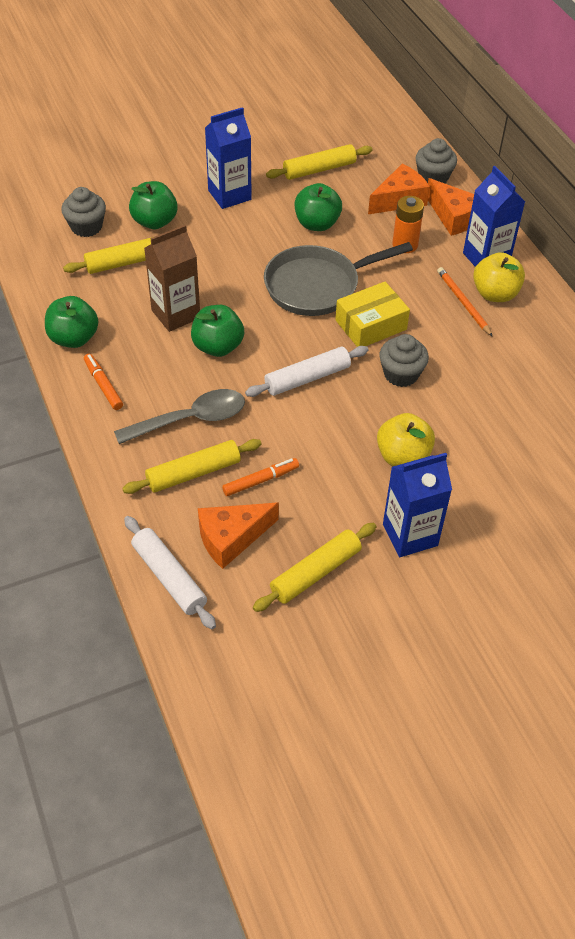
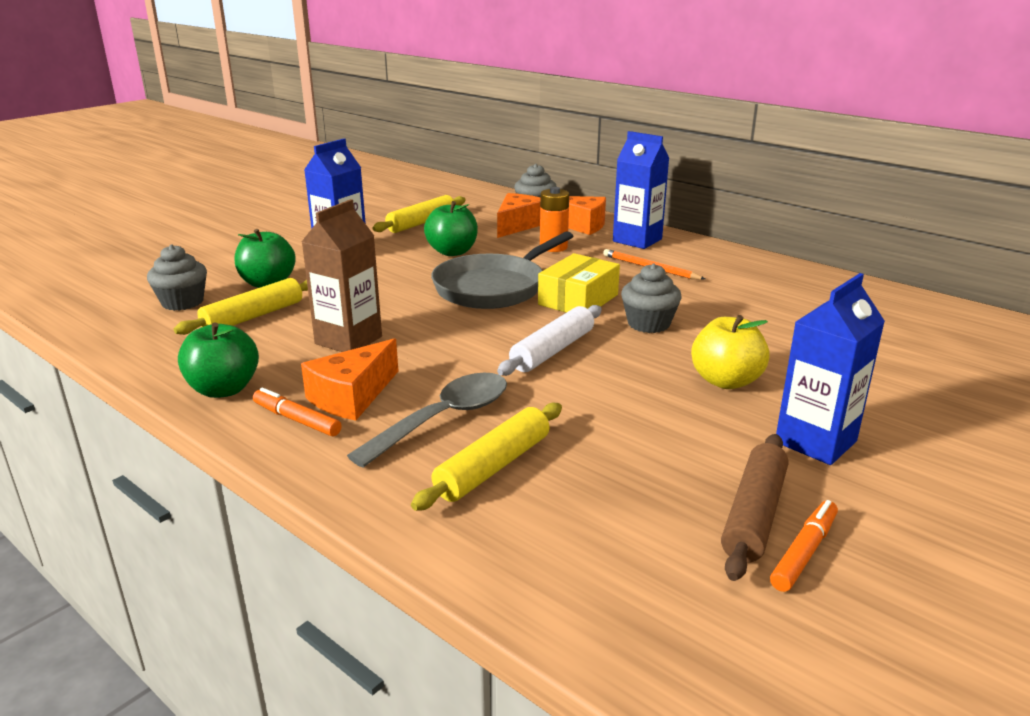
camera: 25 degrees left, 25 degrees down
(169, 577) = (562, 593): white rolling pin -> none
(218, 347) = (423, 352): green apple -> none
(231, 538) = (608, 517): orange cheese -> orange cheese (352, 396)
(261, 480) = (588, 448): orange marker -> orange marker (804, 552)
(315, 572) = (753, 515): yellow rolling pin -> brown rolling pin
(495, 294) = (672, 257): yellow apple -> none

